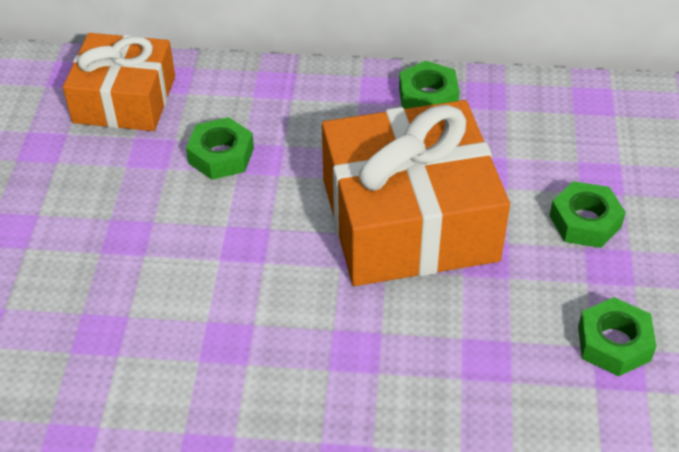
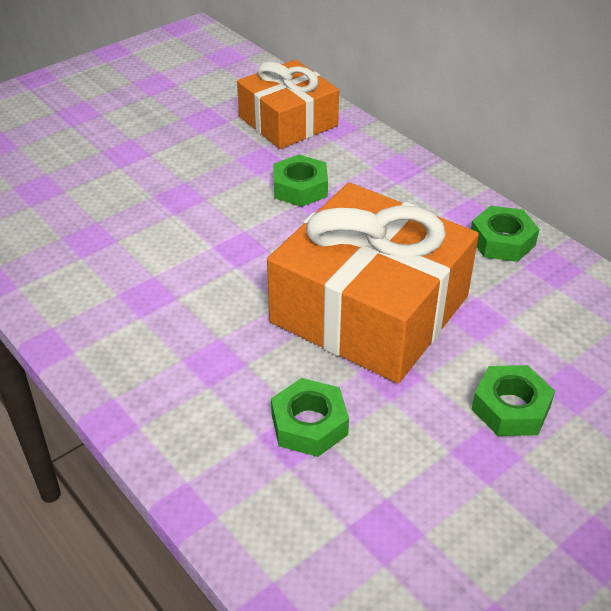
camera: 45 degrees right, 5 degrees down
(614, 343) = (407, 509): green nut -> green nut (309, 424)

